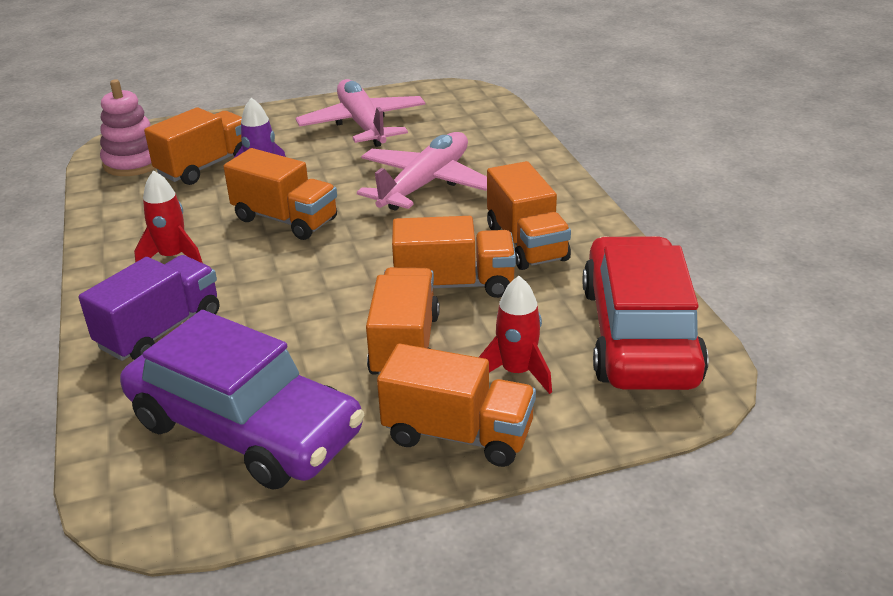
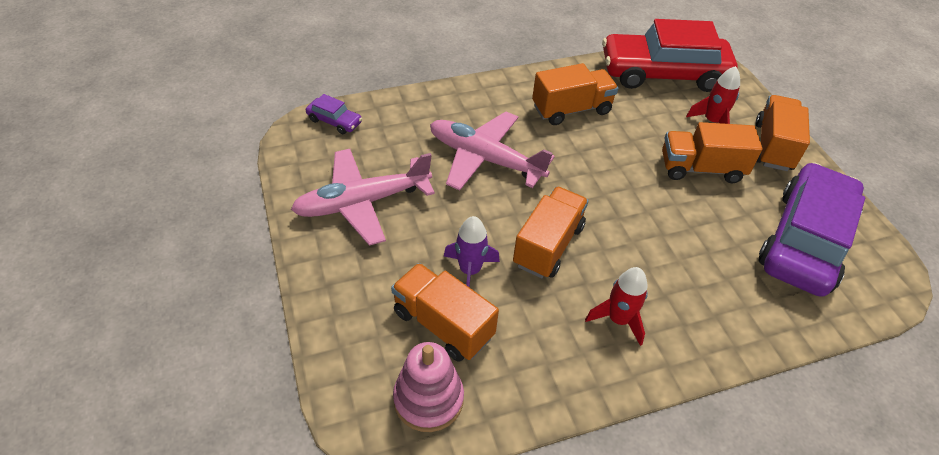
camera: 95 degrees left, 15 degrees up
(160, 330) = (722, 307): purple truck -> none
(454, 284) = (628, 145): orange truck -> none
(483, 105) = (334, 121): none -> purple car

